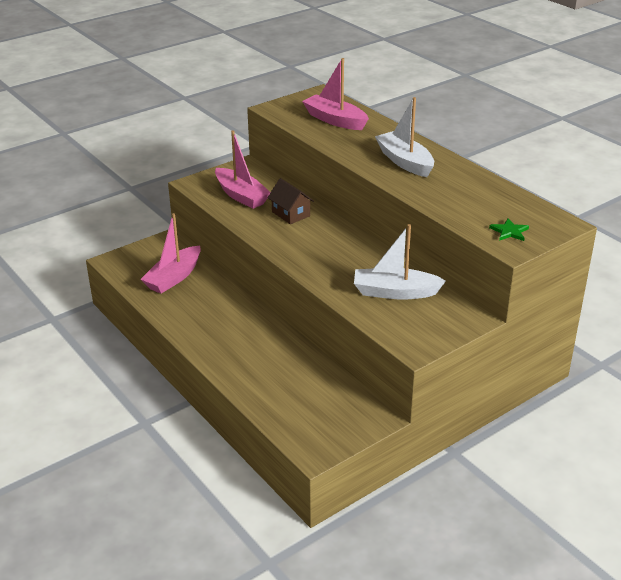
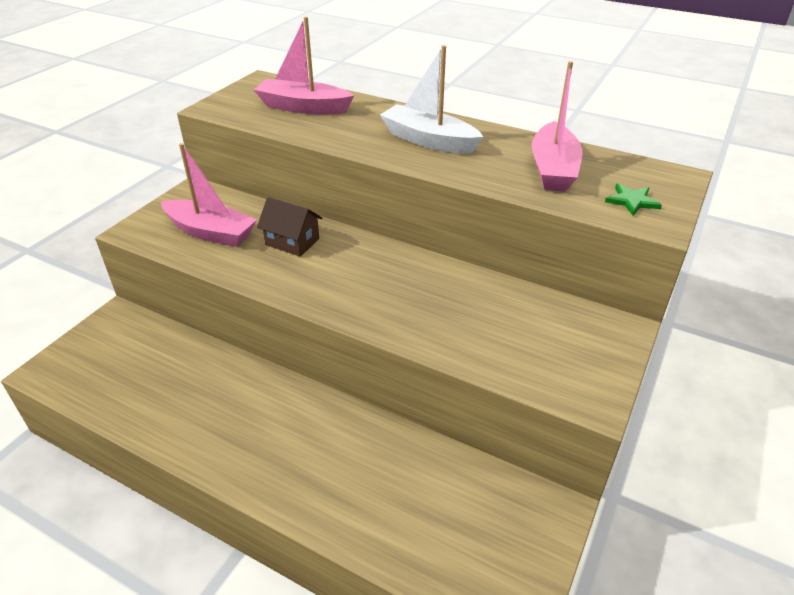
camera: 25 degrees left, 5 degrees up
(174, 277) = (151, 370): pink boat -> pink boat (553, 169)
(395, 292) = (501, 319): white boat -> none

